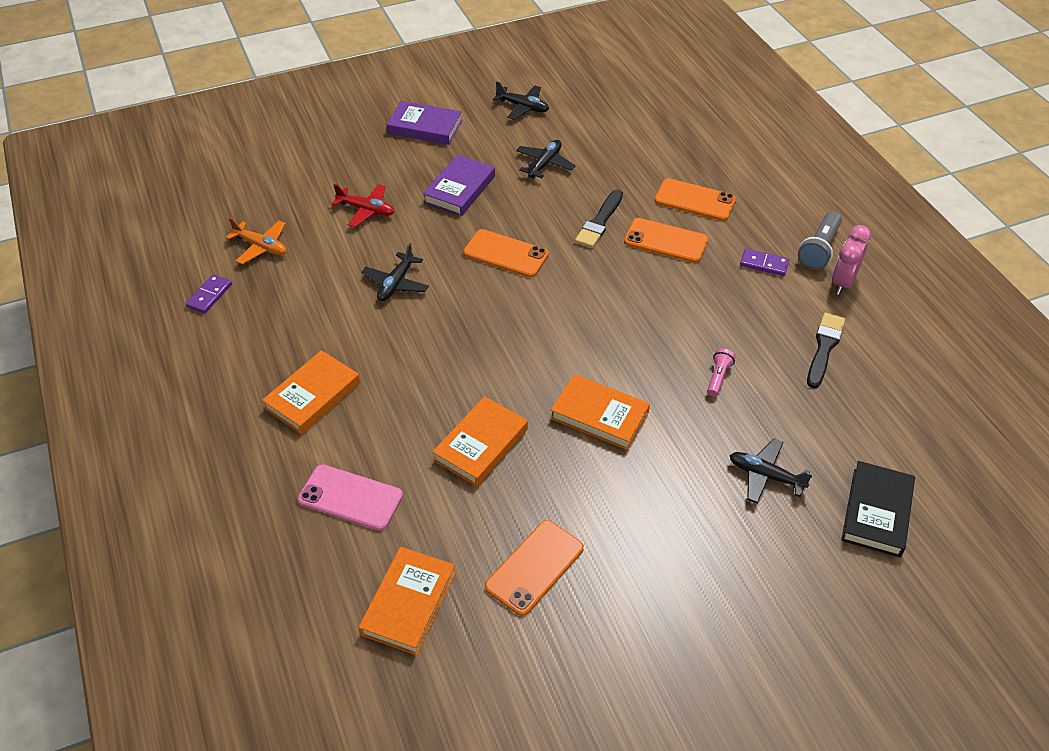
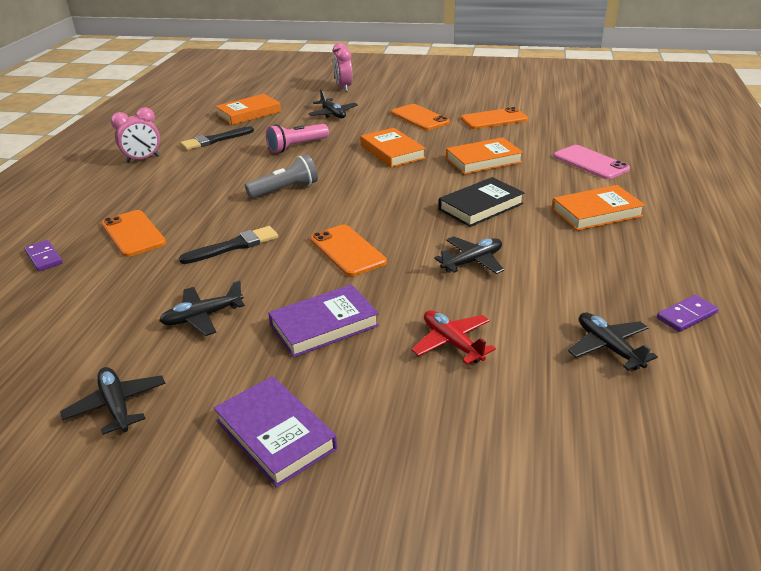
camera: 145 degrees left, 15 degrees down
(261, 247) = (608, 347): orange plane -> black plane
(408, 603) = (575, 125): orange book -> orange book (249, 113)
(665, 241) = (207, 216): orange phone -> orange phone (419, 118)
(718, 377) = (297, 146): pink flashlight -> pink flashlight, size x1.67
(764, 264) = (168, 182): purple domino -> purple domino (44, 258)
(819, 249) = (118, 177): grey flashlight -> grey flashlight (285, 190)
(848, 574) = (344, 87): none -> pink clock
(877, 512) = (300, 95): black book -> black book (480, 206)

